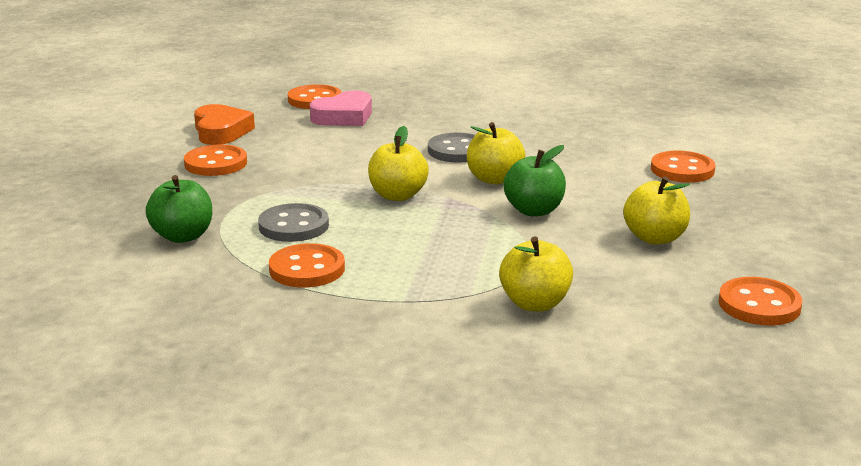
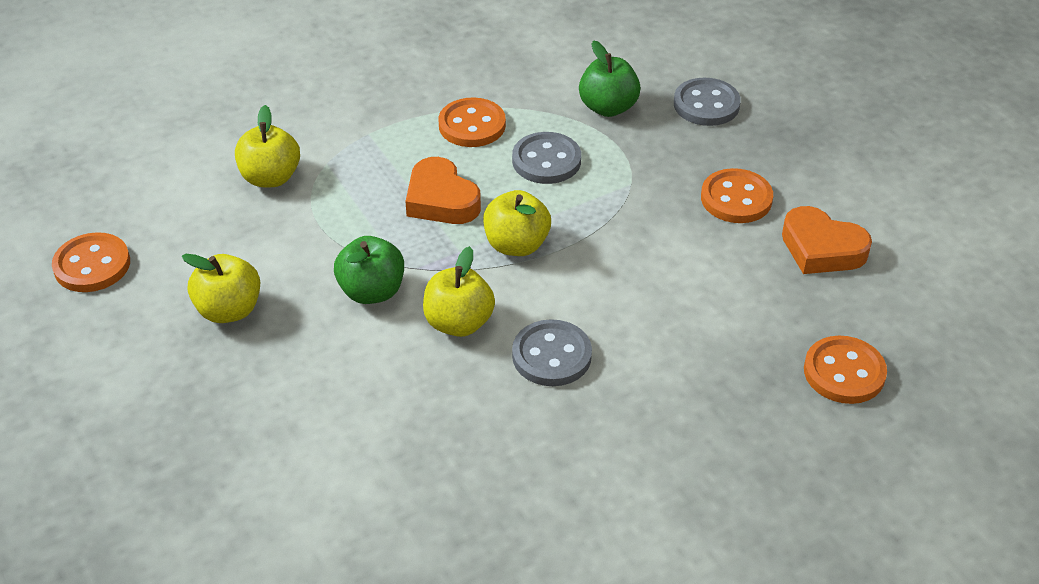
camera: 140 degrees right, 20 degrees up
(114, 209) = (706, 104): none -> grey button
(344, 117) = (756, 354): pink heart -> none
(411, 235) = (441, 200): none -> orange heart
(682, 170) = (276, 462): orange button -> none

